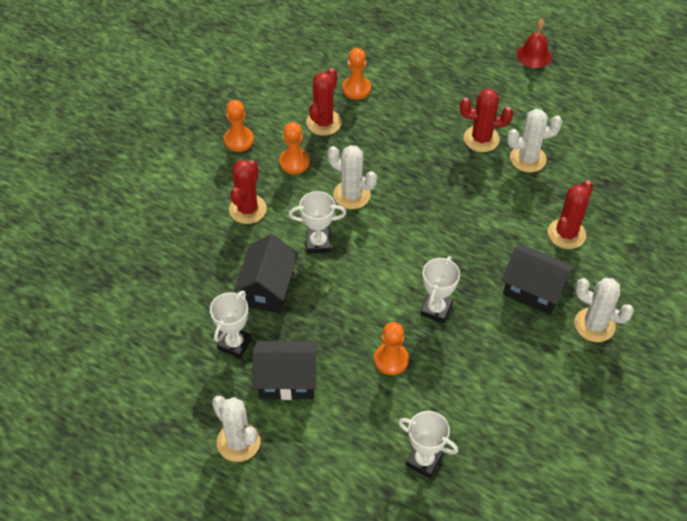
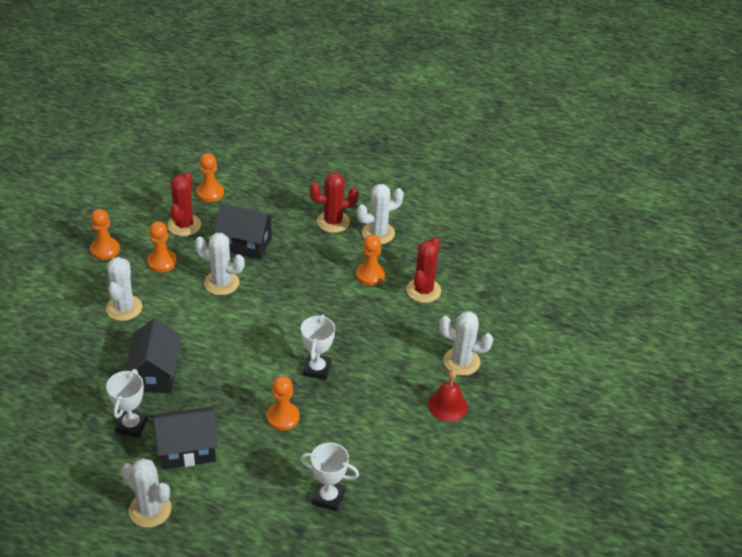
camera: 15 degrees left, 10 degrees down
(247, 209) = (124, 308): red cactus -> white cactus
(318, 243) = (197, 328): white trophy -> none
(511, 207) = (370, 275): none -> orange pawn
(533, 291) = (403, 341): black house -> black house (245, 243)
(534, 55) = (368, 148): red bell -> red bell (447, 405)

